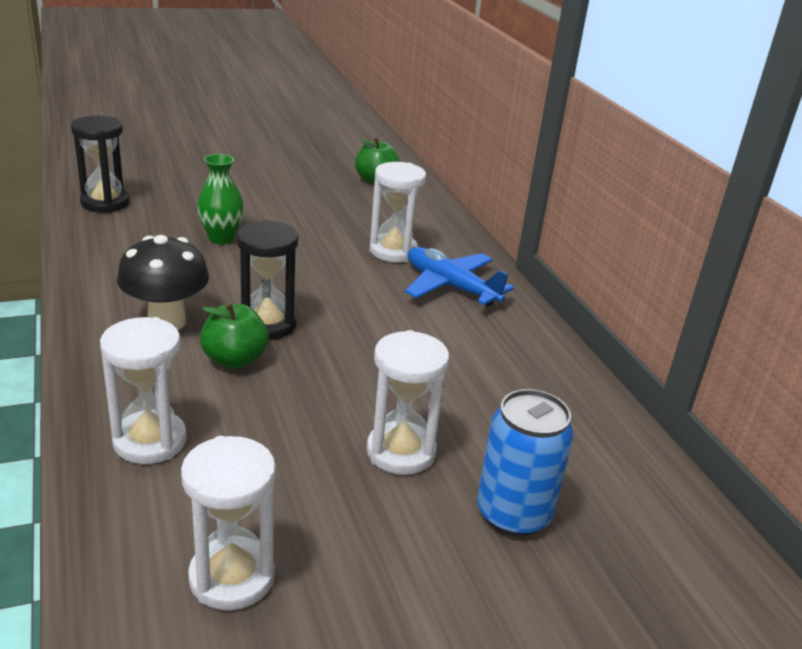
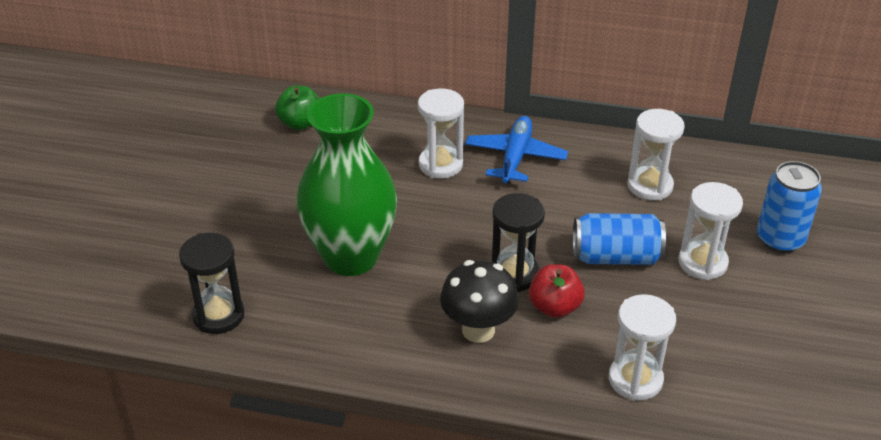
camera: 55 degrees left, 10 degrees up
(221, 238) = (351, 257): green vase -> green vase, size x2.16
(232, 577) = (785, 376): white hourglass -> white hourglass (650, 186)
(234, 360) = (554, 307): green apple -> red apple
(352, 383) = (615, 257): none -> blue can
(450, 287) = (515, 157): blue plane -> blue plane turned 120 degrees clockwise

